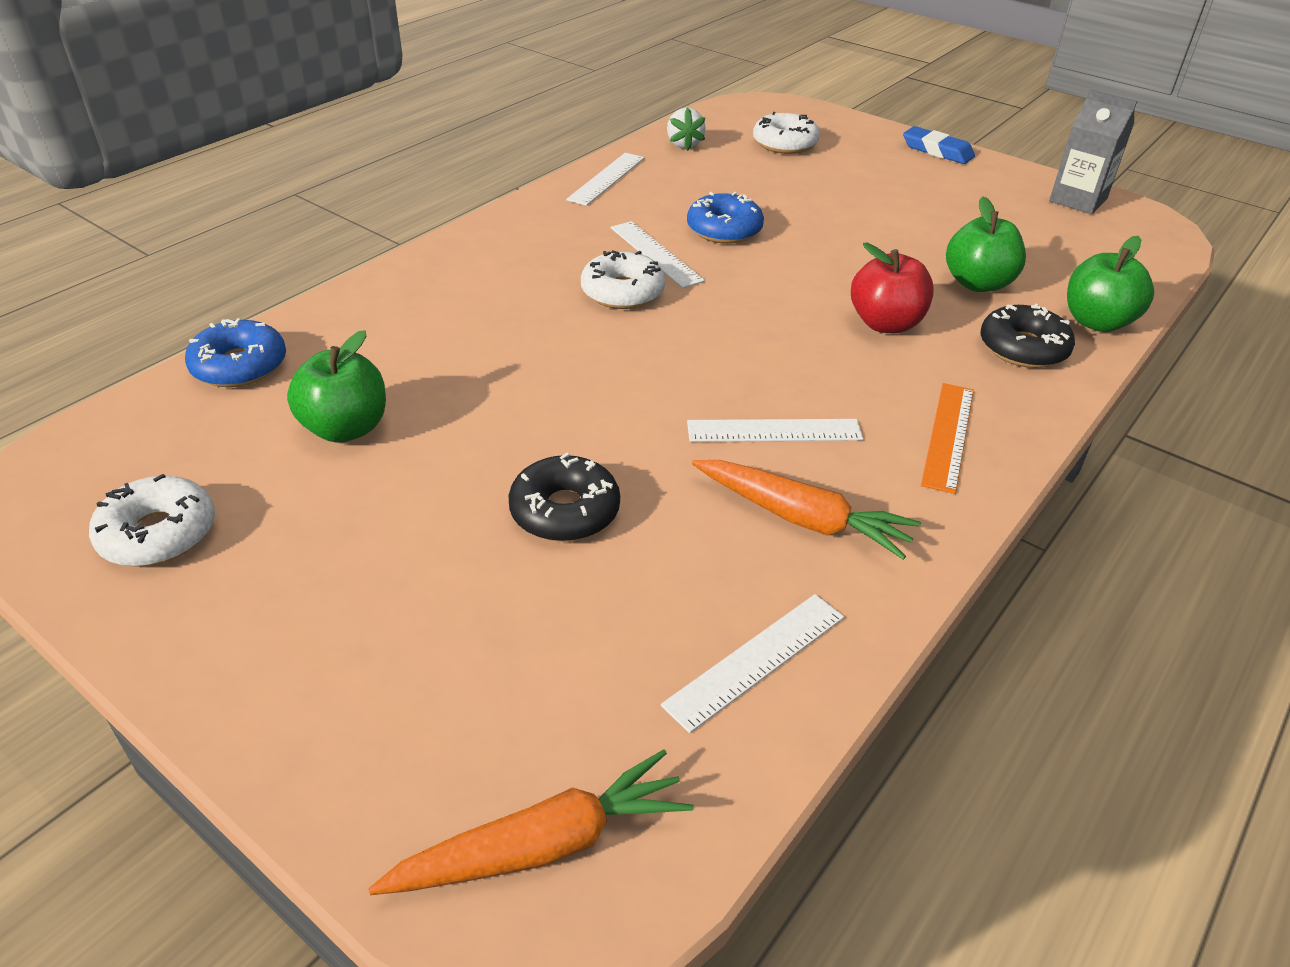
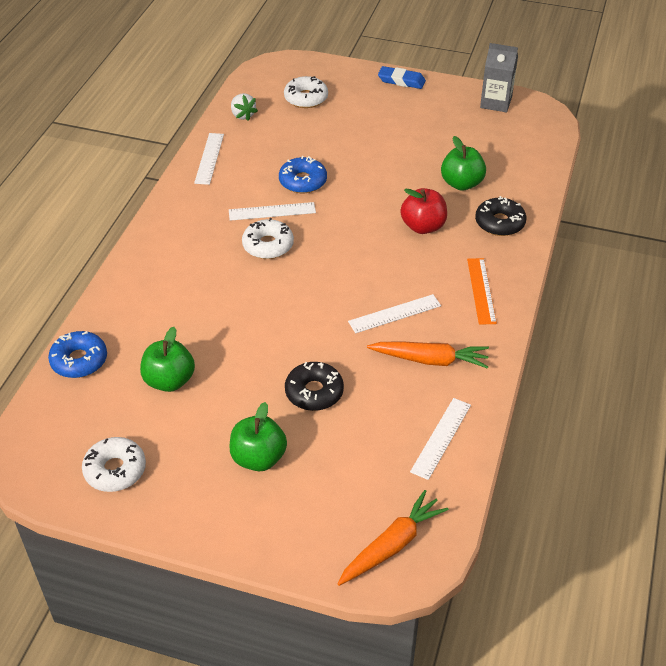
camera: 20 degrees left, 5 degrees up
(655, 254) = (272, 211): white ruler -> white ruler turned 45 degrees counterclockwise
(1097, 322) = (531, 194): green apple -> green apple (258, 458)

